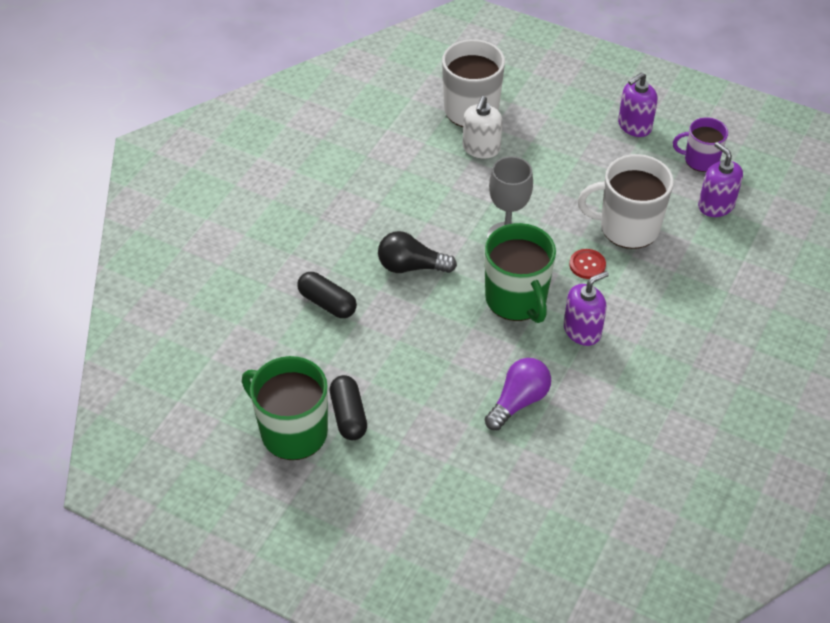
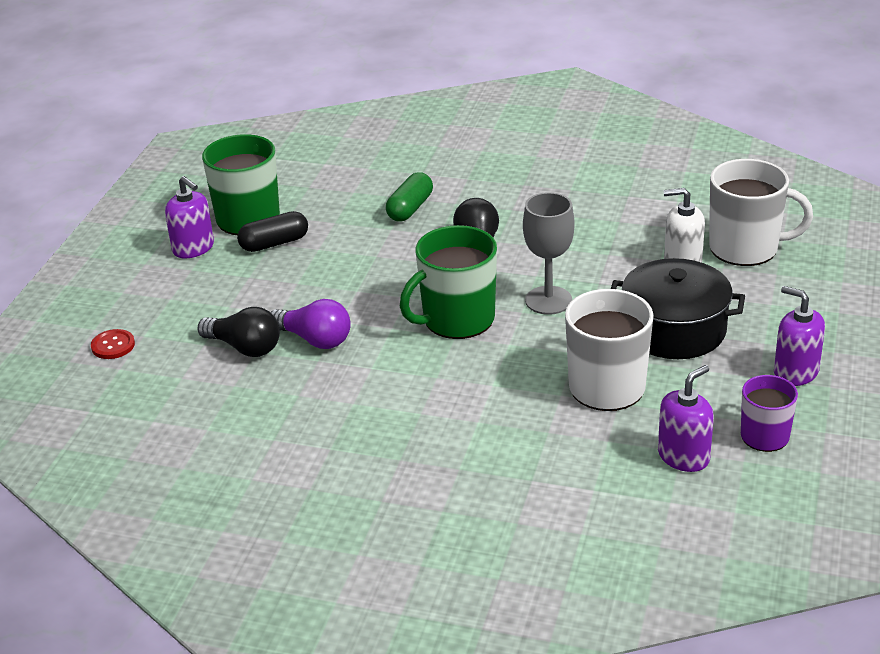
camera: 80 degrees right, 15 degrees down
(327, 303) = (410, 208): black capsule -> green capsule
(516, 455) = (244, 347): none -> black light bulb
(567, 174) = (674, 330): none -> black pot
(582, 330) = (427, 370): purple soap dispenser -> purple soap dispenser (193, 248)
(587, 265) = (530, 362): red button -> red button (113, 345)

